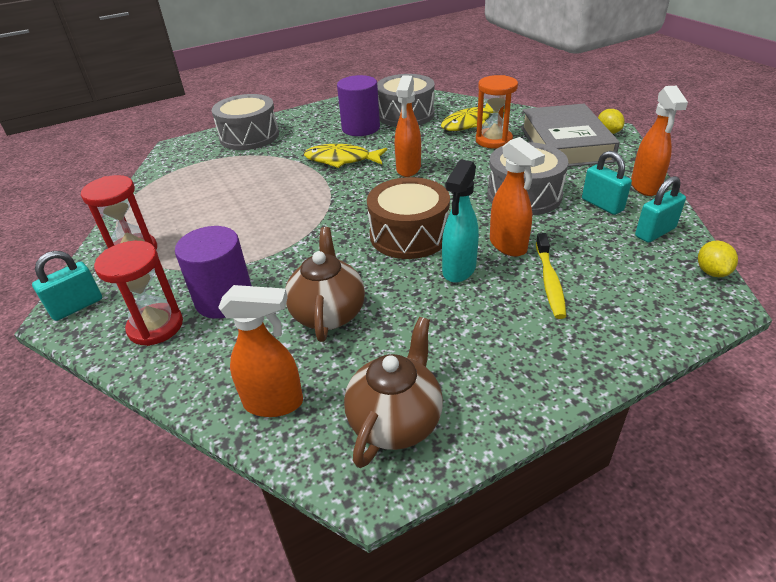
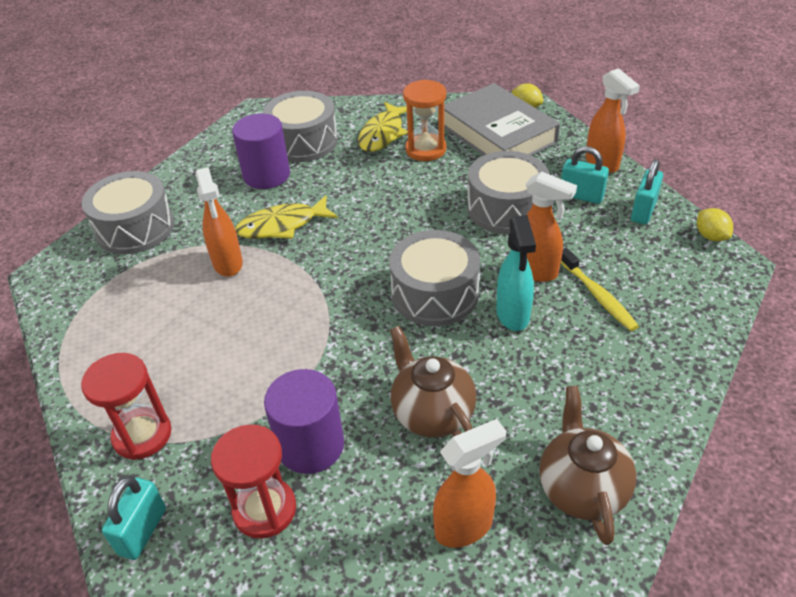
camera: 30 degrees left, 5 degrees up
(408, 169) = (367, 214): orange spray bottle -> orange spray bottle (228, 264)
(409, 235) = (435, 294): brown drum -> grey drum

